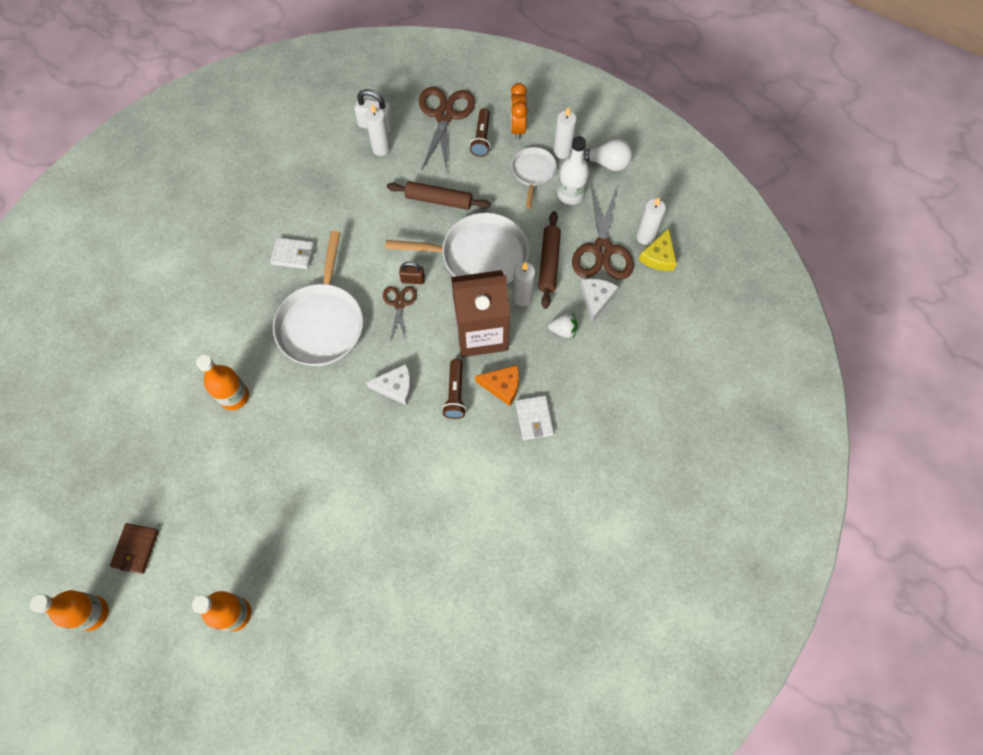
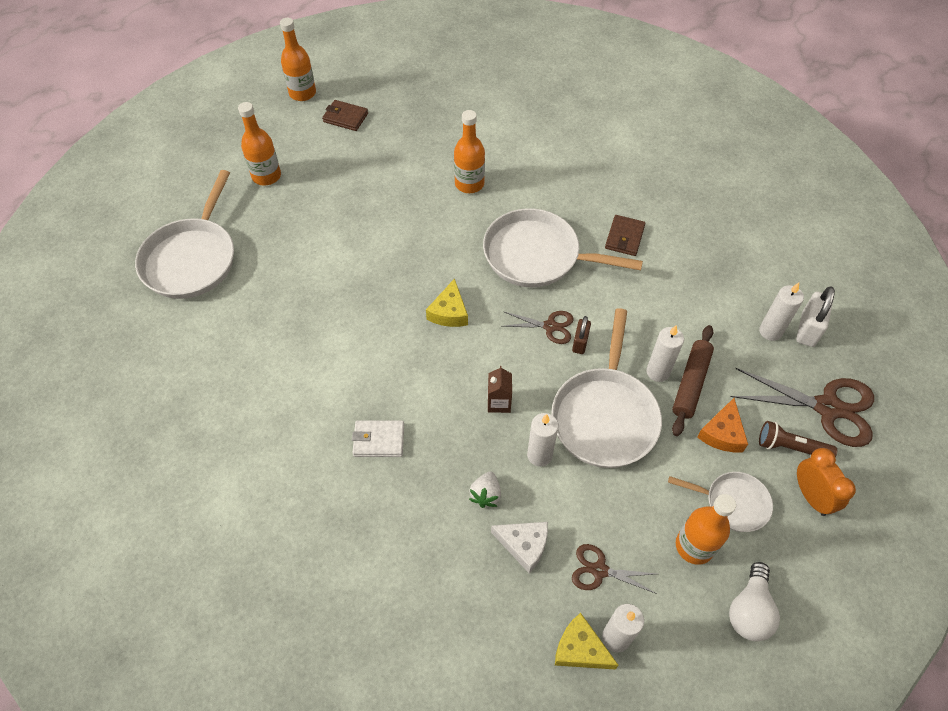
camera: 100 degrees right, 10 degrees down
(293, 255) = (624, 237): white wallet -> brown wallet
(362, 658) = (192, 259): none -> white pan
(396, 387) = (449, 312): white cheese -> yellow cheese
(455, 394) = (428, 366): brown flashlight -> none
(481, 333) = (499, 402): brown carton -> brown carton, size x0.40
(502, 386) = (426, 414): orange cheese -> orange cheese (722, 433)
(517, 128) = (811, 496): orange clock -> orange clock turned 60 degrees clockwise
(549, 263) = (586, 496): brown rolling pin -> none
(562, 151) = (770, 550): white candle -> white candle (658, 372)
(570, 194) = (694, 546): white bottle -> orange bottle
(602, 250) = (599, 570): brown scissors -> brown scissors, size x0.55

